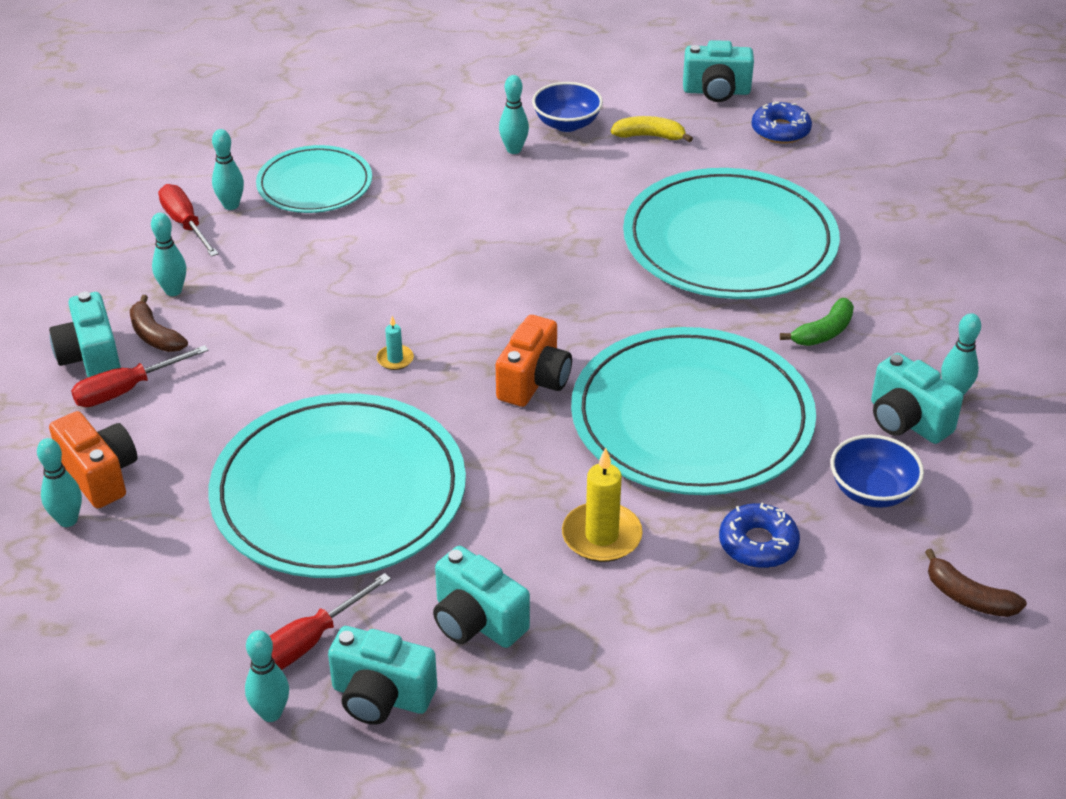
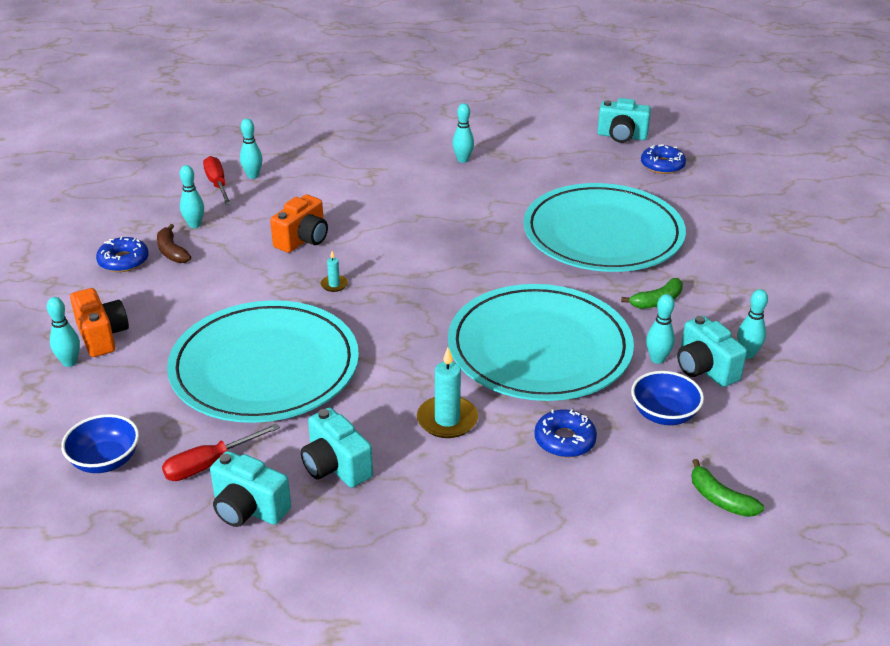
camera: 10 degrees right, 5 degrees down
(91, 358) = (123, 261): turquoise camera -> blue donut
(127, 390) = (140, 284): red screwdriver -> none
(271, 713) = (165, 509): turquoise bowling pin -> turquoise bowling pin (657, 359)
(314, 184) = (315, 168): turquoise plate -> none
(534, 382) = (429, 310): orange camera -> orange camera (303, 240)
(567, 124) = (506, 147): blue bowl -> blue bowl (105, 460)
(601, 536) = (447, 420): yellow candle -> turquoise candle
(649, 136) = (564, 160): yellow banana -> none
(968, 597) = (720, 499): brown banana -> green banana

